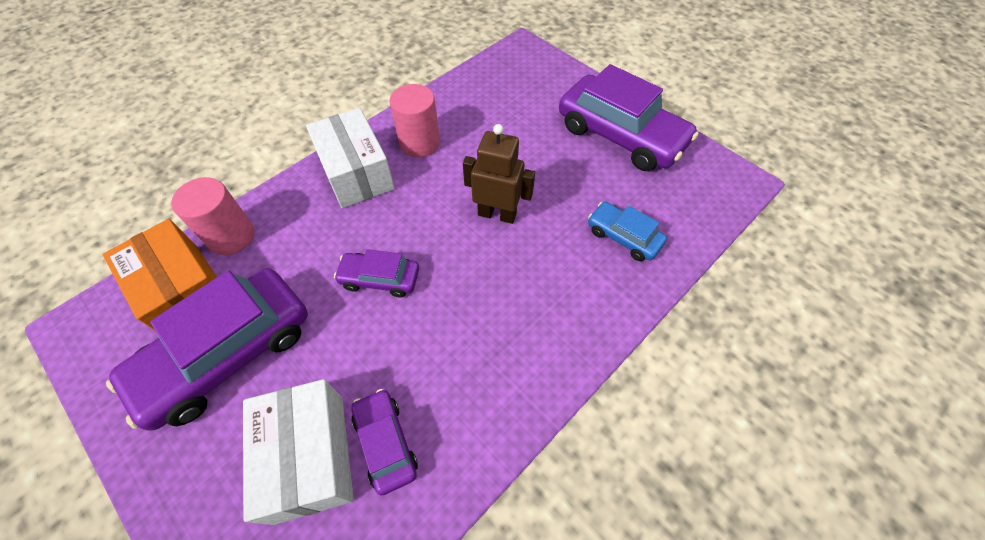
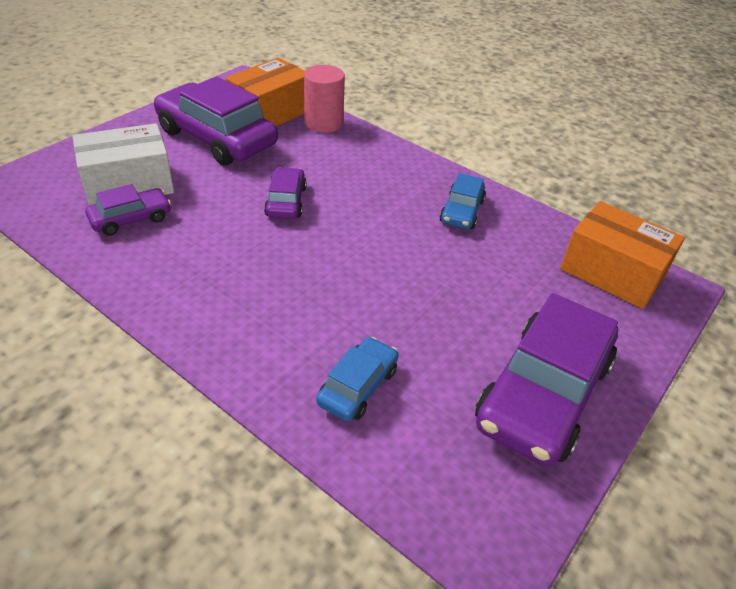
camera: 80 degrees right, 15 degrees down
(356, 173) = (408, 176): white box -> none
(419, 143) = (461, 211): pink cylinder -> blue car
(497, 214) = (374, 273): brown robot -> none
(505, 73) = (612, 272): none -> orange box

